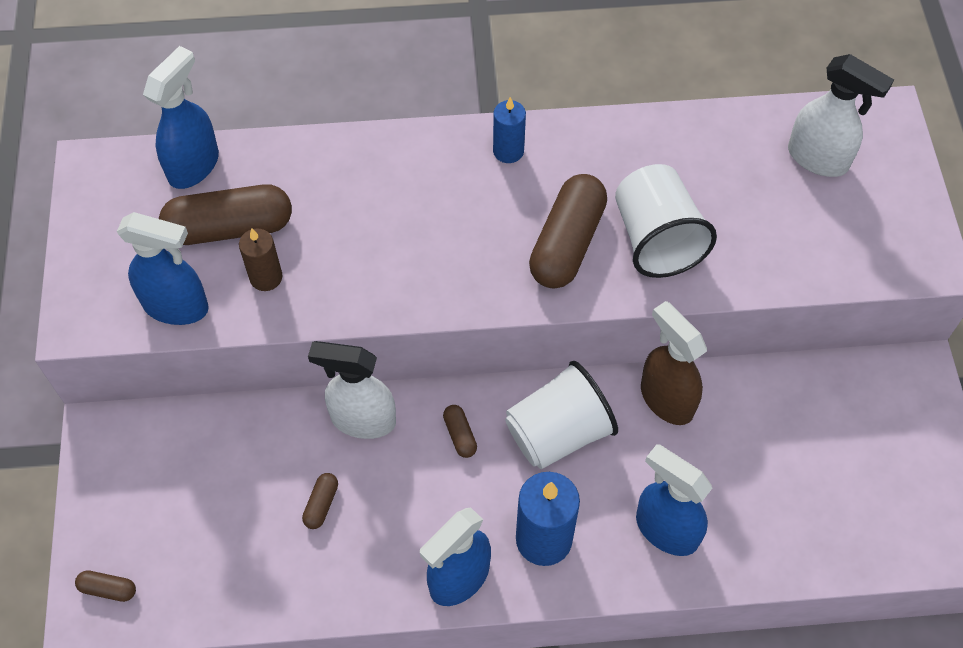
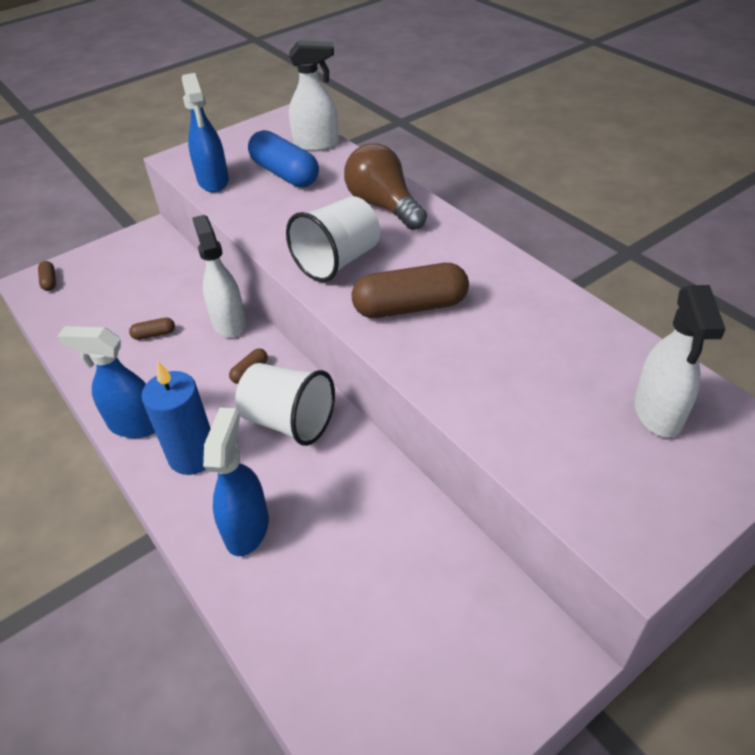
camera: 60 degrees right, 15 degrees down
(194, 165) = (317, 144): blue spray bottle -> white spray bottle
(230, 228) = (285, 174): brown capsule -> blue capsule
(266, 277) = (261, 200): brown candle -> none
(382, 172) = (383, 206): none -> brown light bulb
(508, 151) = (460, 246): blue candle -> none
(656, 239) = (462, 351): white cup -> white cup (338, 261)
(666, 399) = (368, 471): brown spray bottle -> none

